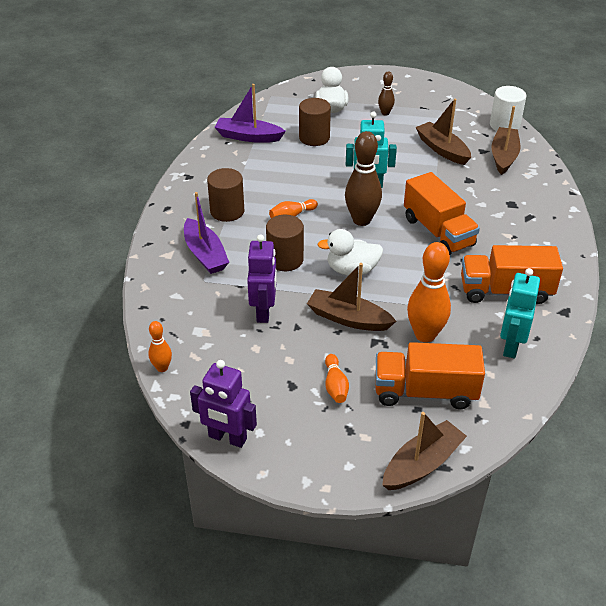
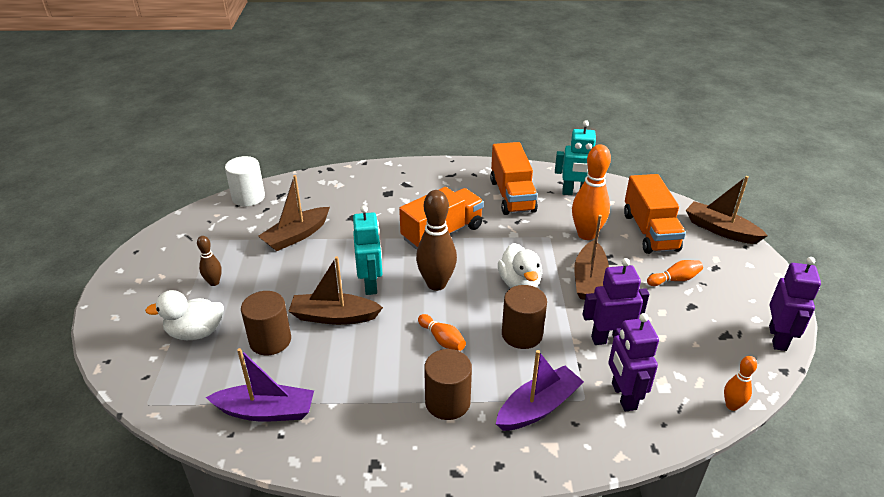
camera: 100 degrees left, 5 degrees down
(198, 303) = (623, 396): none -> purple robot
(248, 137) = (266, 411): purple boat -> purple boat turned 90 degrees counterclockwise
(504, 156) = (308, 197): brown boat -> brown boat (334, 316)

